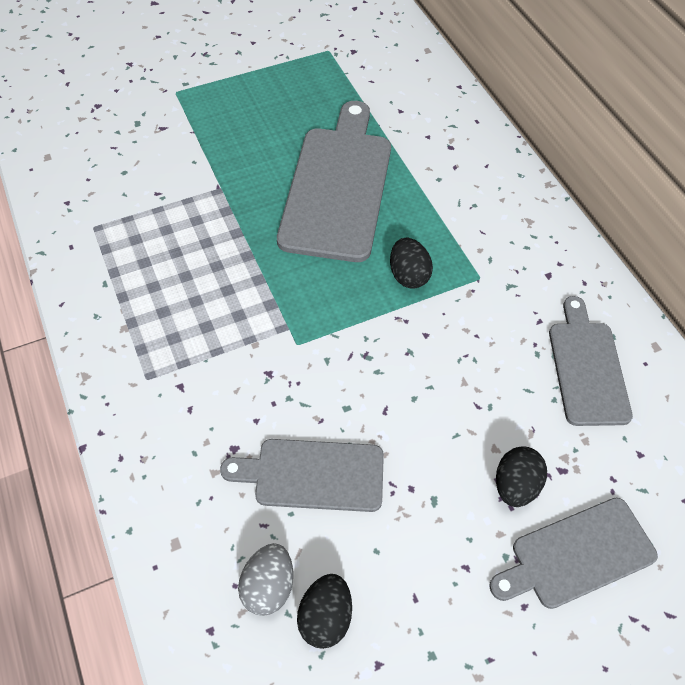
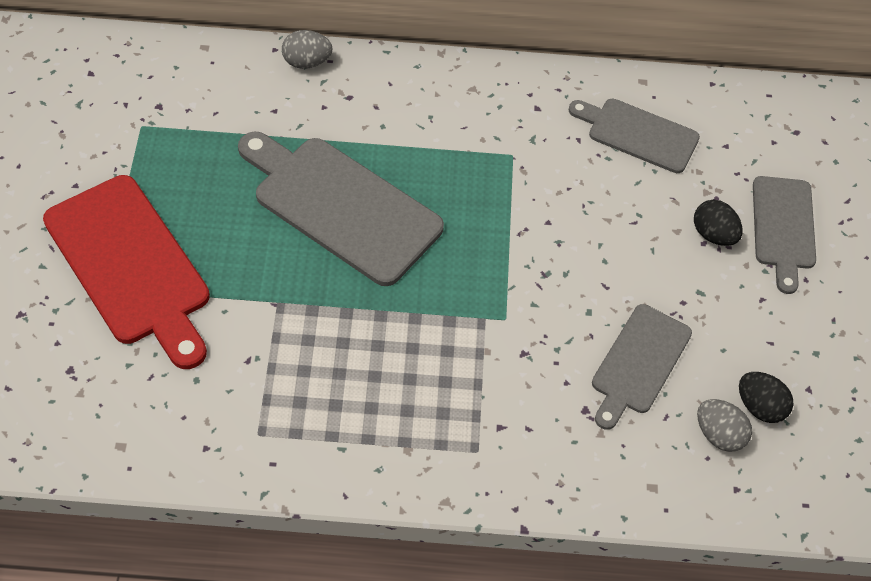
camera: 65 degrees left, 0 degrees up
(202, 97) = (130, 266): none -> red cutting board
(408, 275) = (479, 203): black egg -> none
(463, 108) = (307, 62): none -> grey egg

